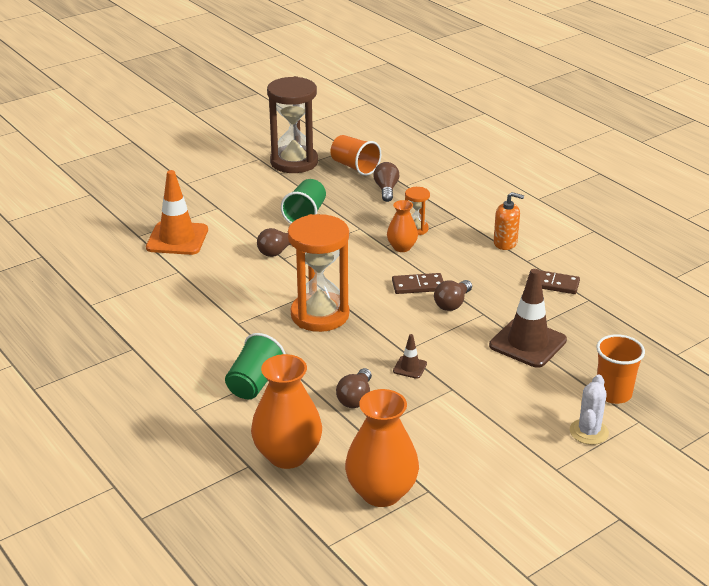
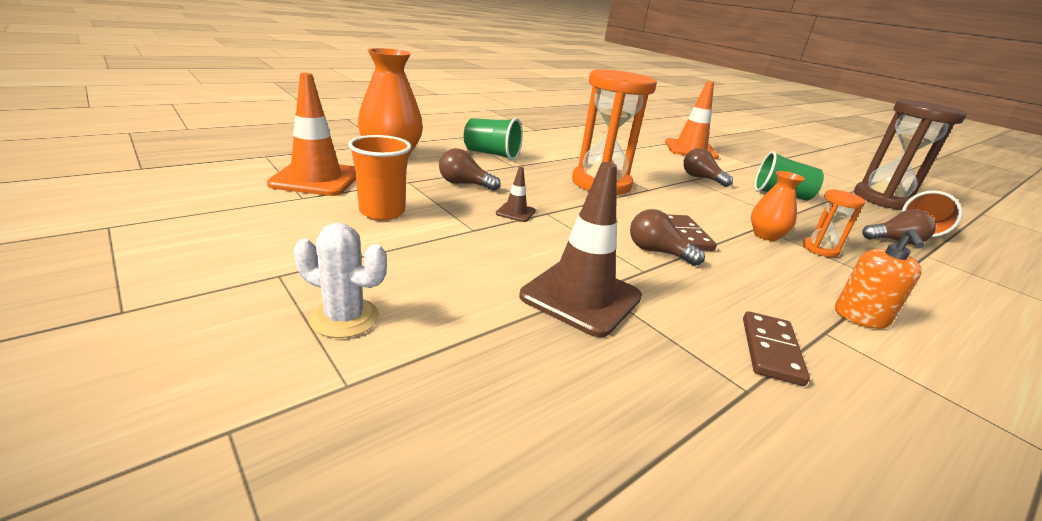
camera: 85 degrees right, 5 degrees down
(381, 492) = (316, 179): orange vase -> orange traffic cone
(613, 394) = (439, 366): orange cup -> orange cup (382, 212)

